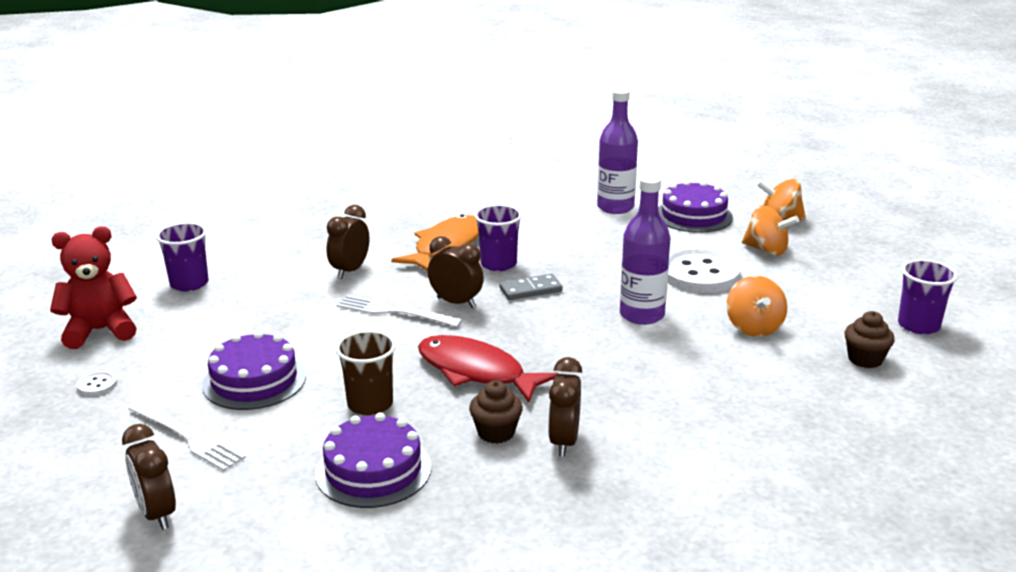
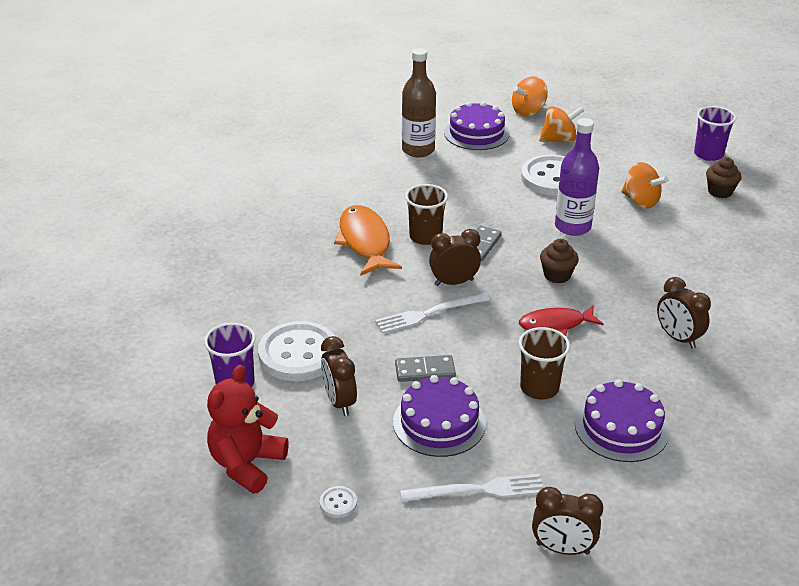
camera: 45 degrees left, 10 degrees up
(258, 289) = (298, 354): none -> white button
(314, 345) = (425, 371): none -> grey domino
(350, 270) = (336, 299): brown clock -> brown clock (339, 402)
(476, 371) = (555, 324): red fish -> red fish, size x0.66
(496, 432) = (637, 357): brown cupcake -> brown cupcake (557, 275)
(498, 264) = (425, 237): purple cup -> brown cup
(615, 207) = (418, 150): purple bottle -> brown bottle

